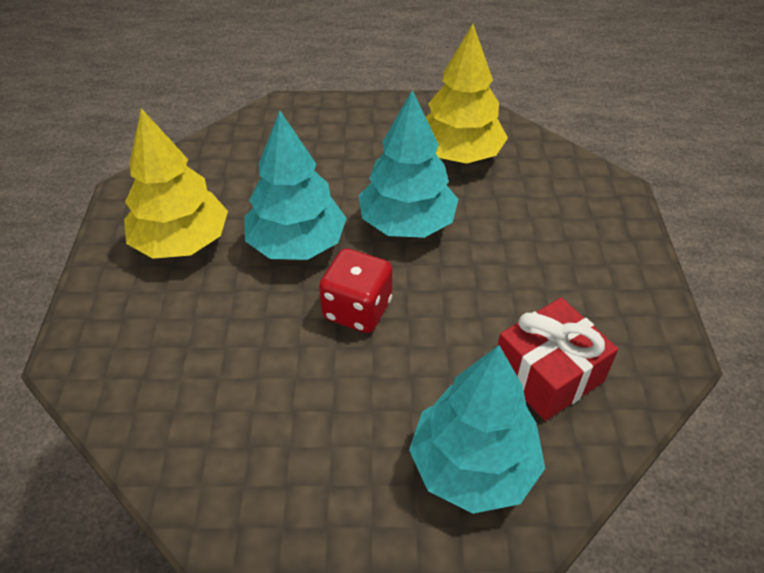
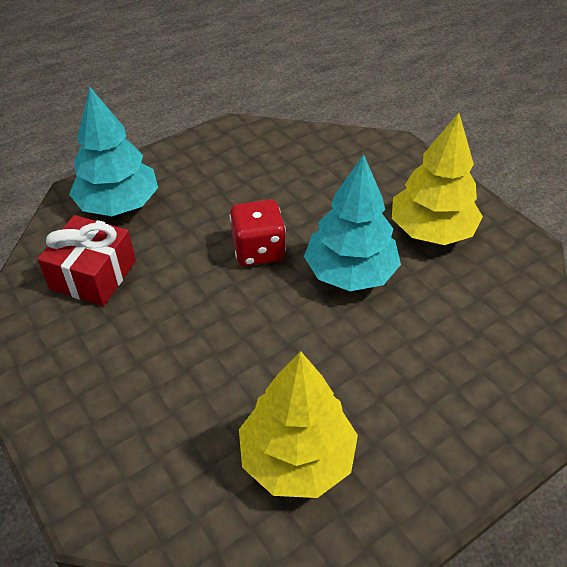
camera: 145 degrees right, 0 degrees up
(407, 224) = (281, 339): turquoise tree -> none

